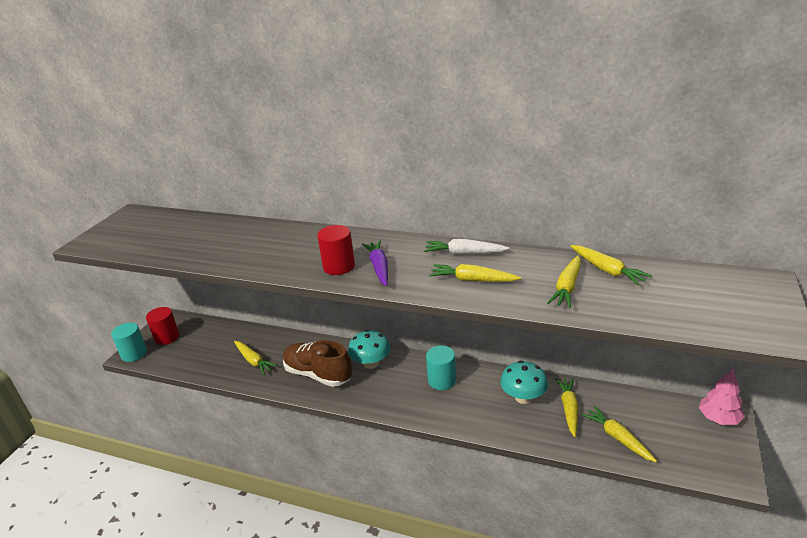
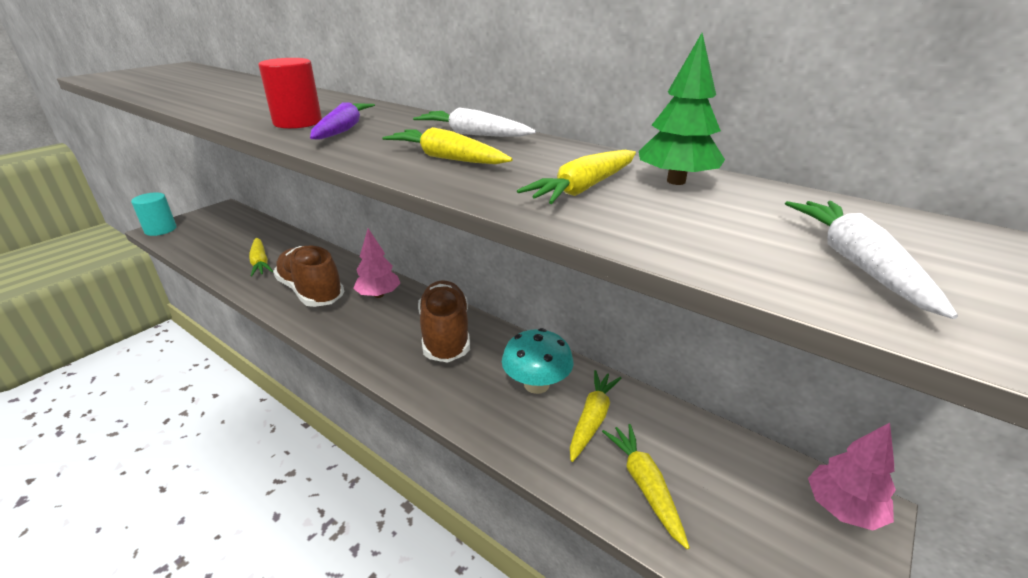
camera: 15 degrees right, 0 degrees up
(167, 337) = (204, 223): red cylinder -> none
(371, 363) = (378, 295): turquoise mushroom -> pink tree
(442, 380) = (445, 335): turquoise cylinder -> brown shoe
(607, 270) = (676, 181): yellow carrot -> green tree
(712, 308) = (856, 263): none -> white carrot

